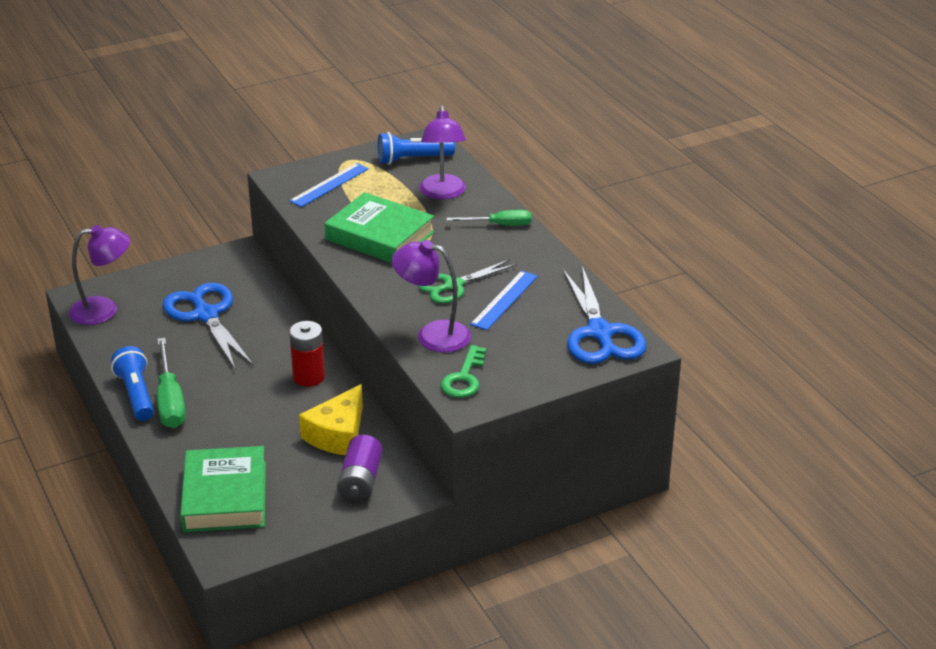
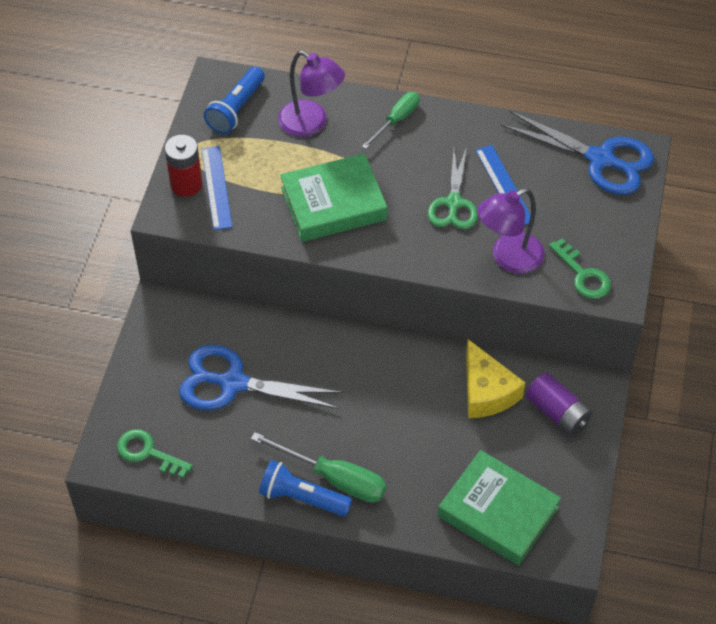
camera: 50 degrees left, 20 degrees up
(104, 310) = (148, 453): purple lamp -> green key
(309, 377) = (392, 365): red battery -> red battery (186, 184)

